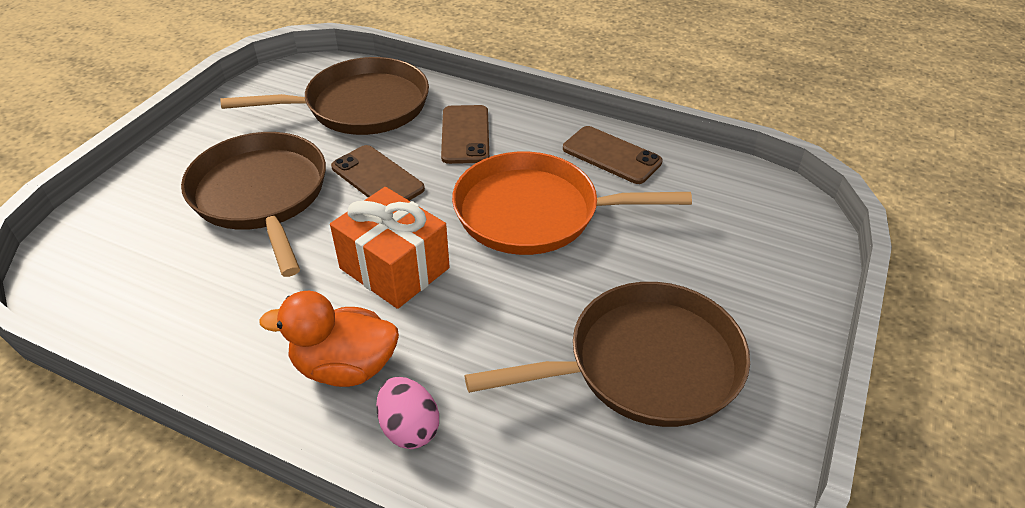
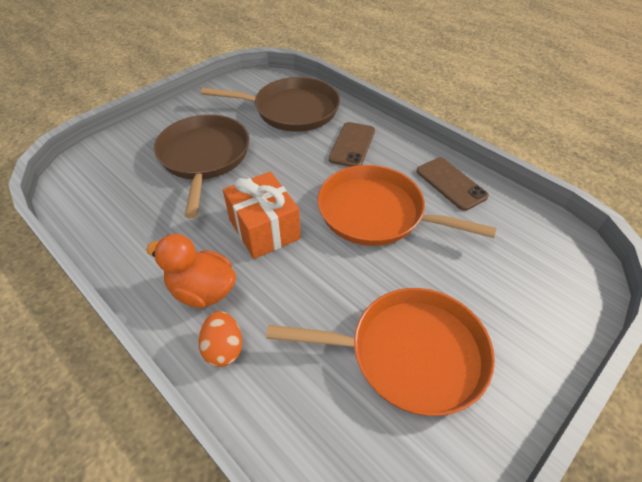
camera: 20 degrees right, 5 degrees up
(377, 178) = (281, 162): brown phone -> none
(409, 428) = (224, 348): pink egg -> orange egg
(645, 364) = (410, 354): brown pan -> orange pan

